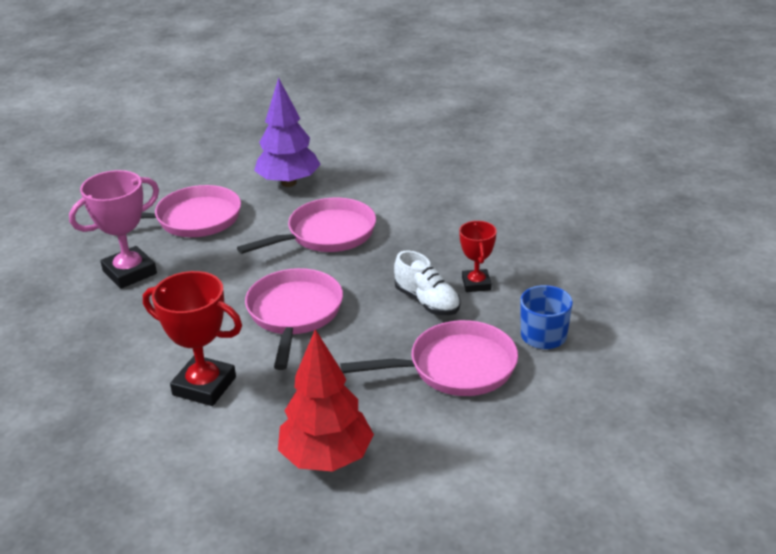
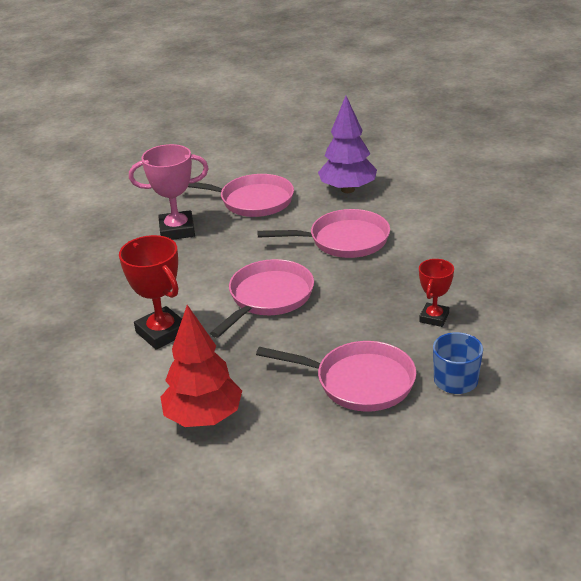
camera: 30 degrees right, 0 degrees up
(427, 302) = (380, 320): white shoe -> none

